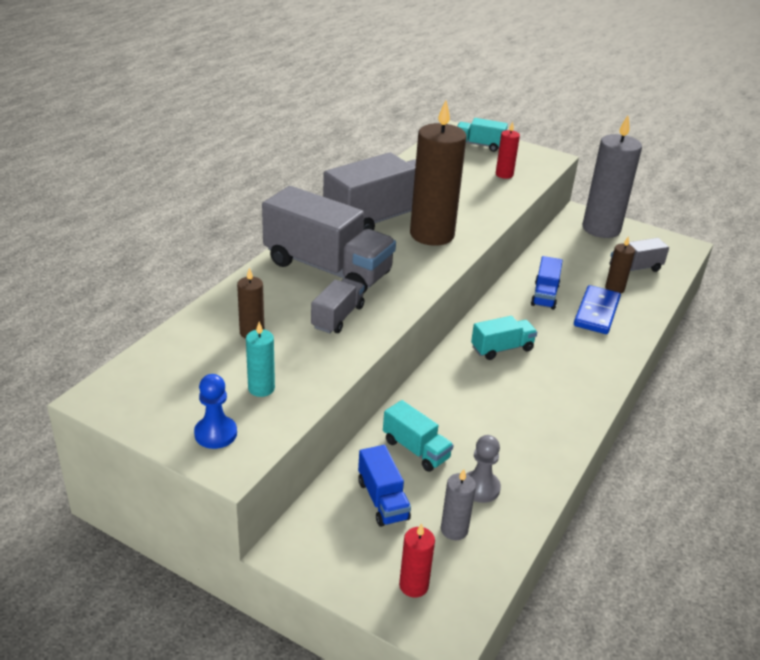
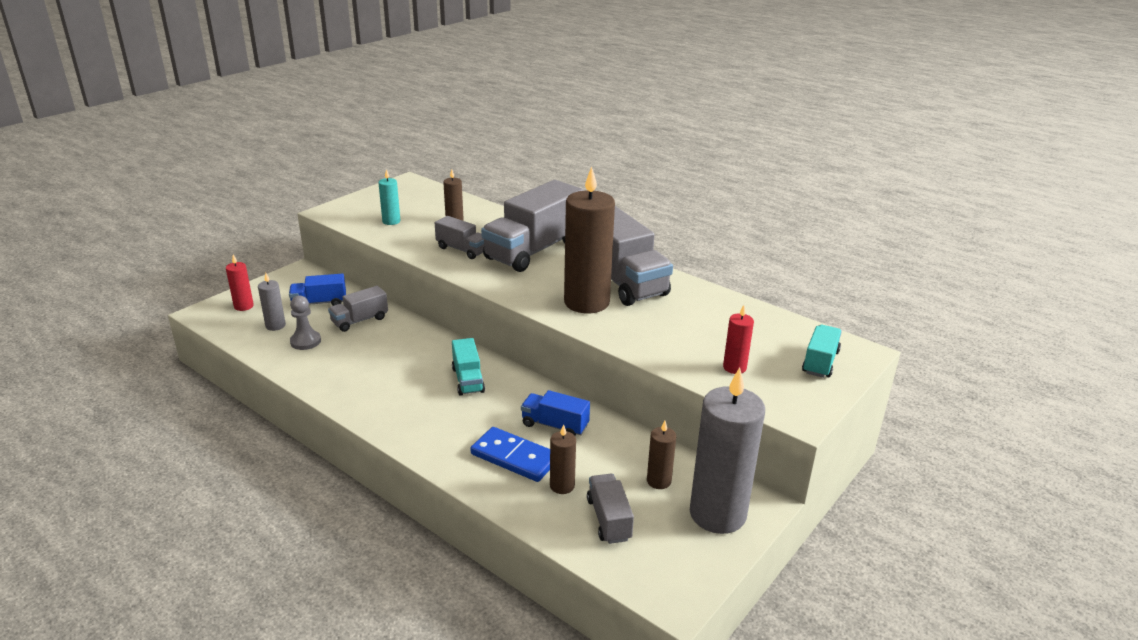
camera: 100 degrees right, 5 degrees down
(215, 433) = (356, 208): blue pawn -> none
(416, 449) = (359, 320): turquoise truck -> grey truck
(583, 249) = (659, 481): none -> brown candle

